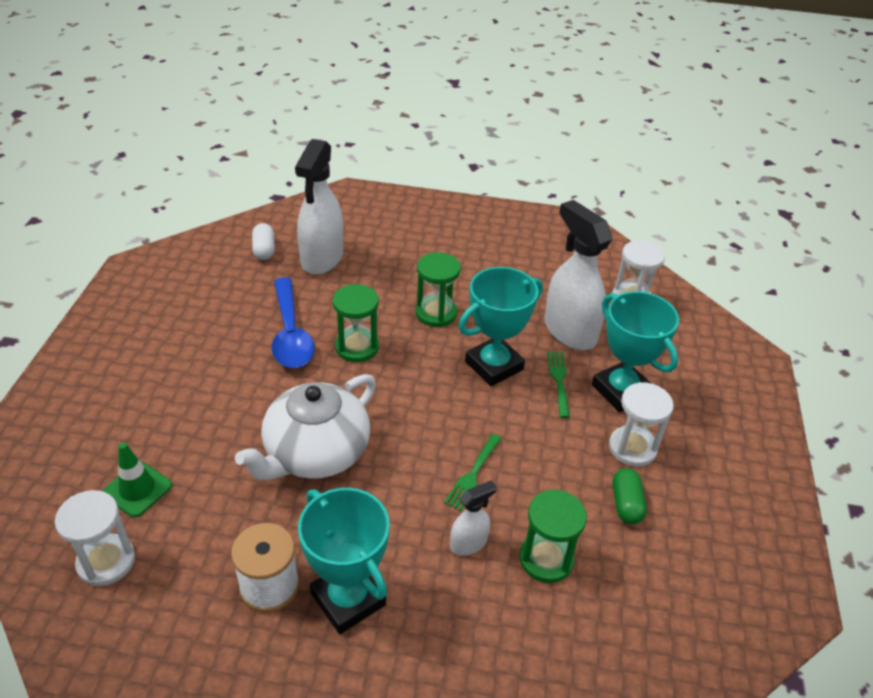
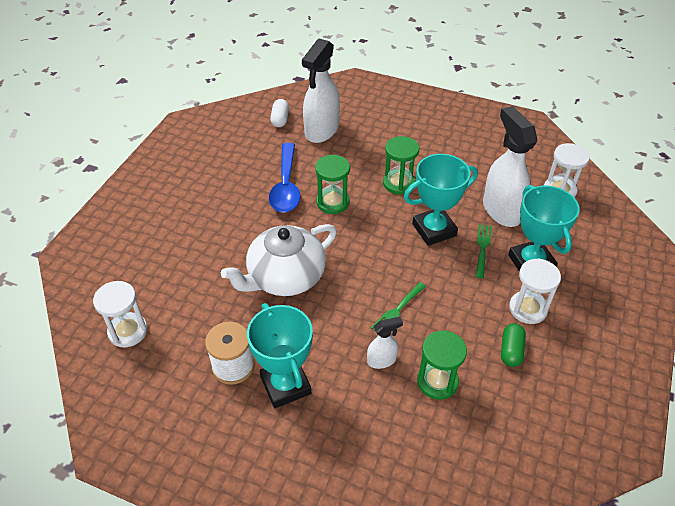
camera: 15 degrees right, 5 degrees up
(137, 489) = (157, 285): green traffic cone -> none

